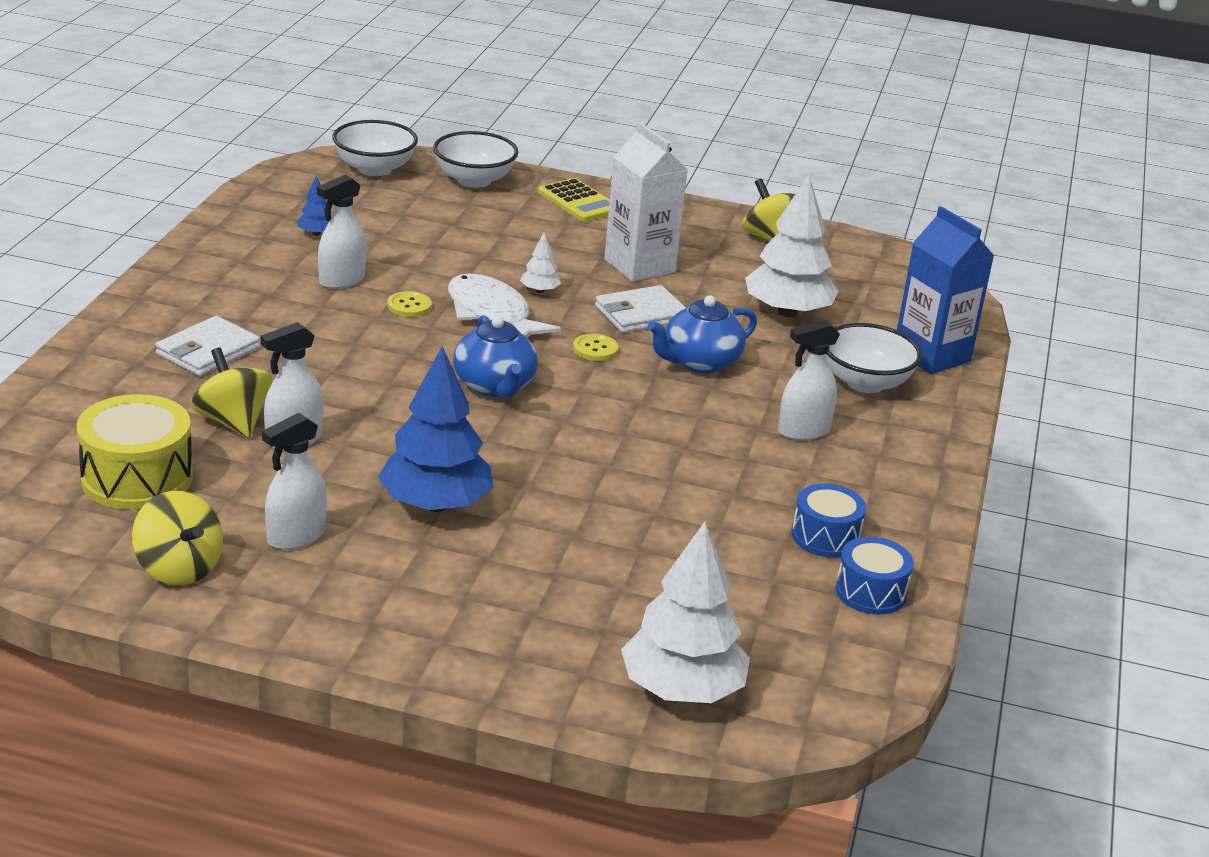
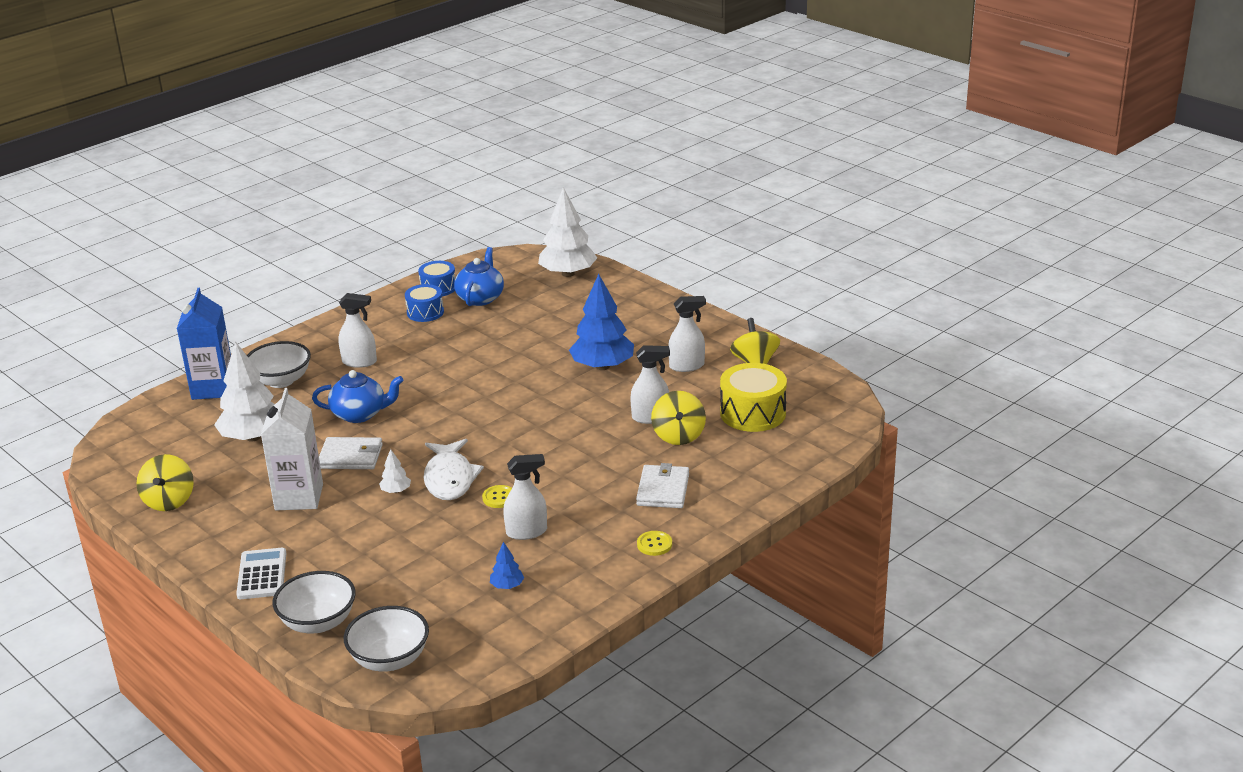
camera: 145 degrees left, 0 degrees up
(208, 351) = (663, 490): white wallet -> white wallet turned 60 degrees counterclockwise
(494, 386) = (503, 425): blue teapot -> blue teapot (480, 298)
(578, 202) = (262, 574): yellow calculator -> white calculator
(595, 349) = (412, 437): yellow button -> yellow button (654, 544)

